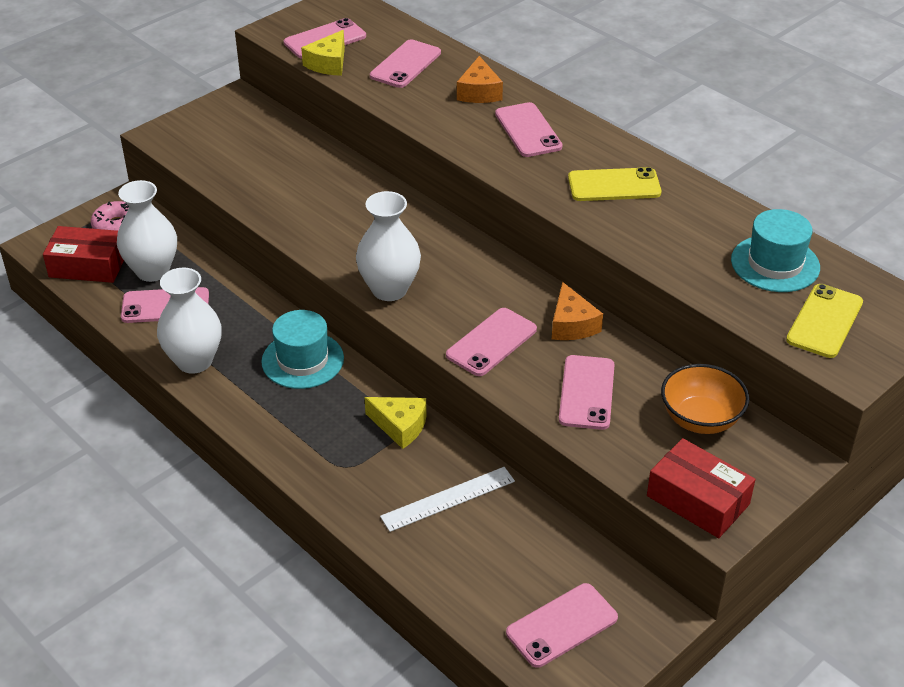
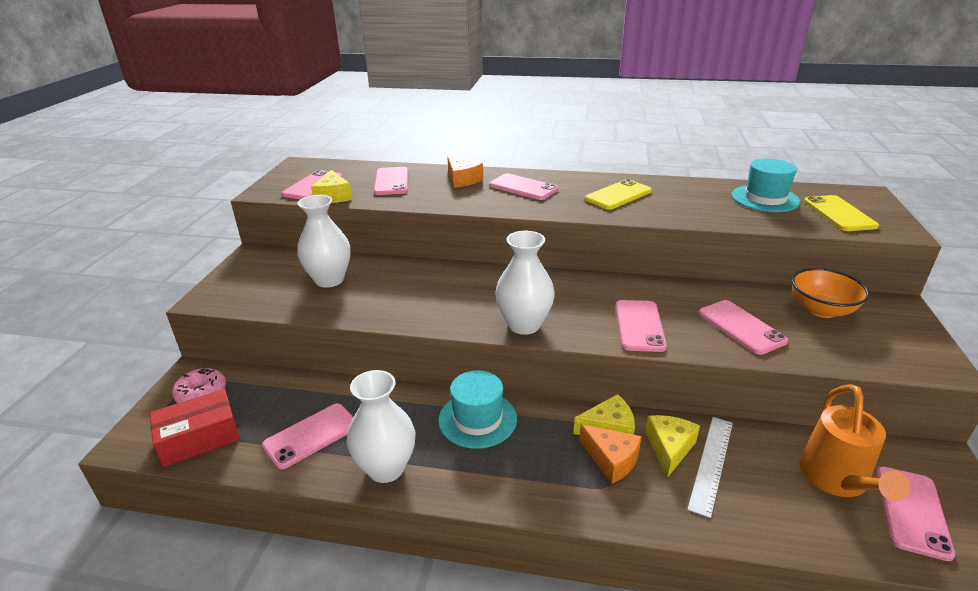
camera: 35 degrees left, 10 degrees down
(152, 271) = (271, 413): white vase -> white vase (329, 280)
(429, 469) = (669, 448): none -> yellow cheese
(535, 571) = (837, 481): none -> orange watering can
(571, 324) = (669, 293): orange cheese -> orange cheese (611, 459)
(698, 500) = (904, 357): red box -> none

